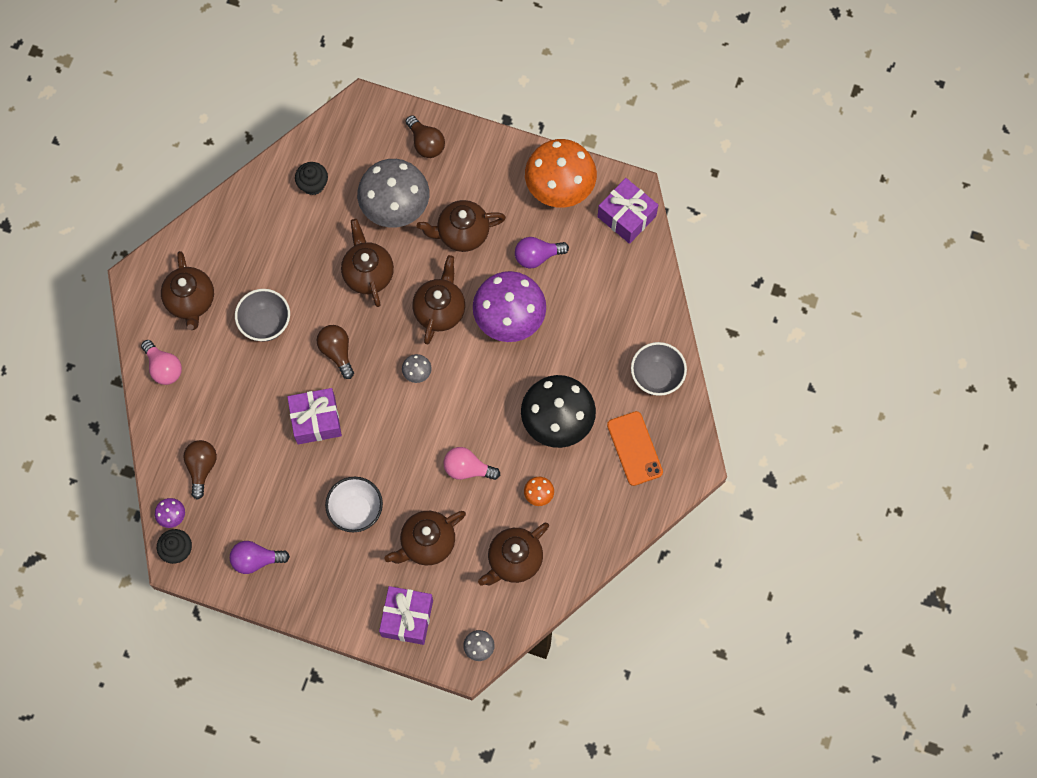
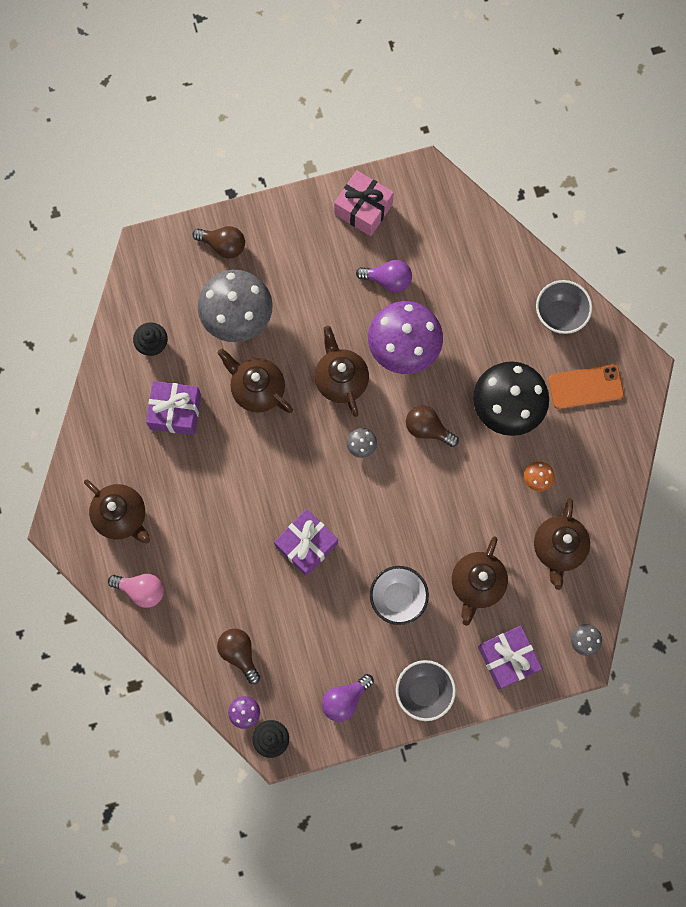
camera: 35 degrees left, 5 degrees up
(266, 323) = (202, 491): grey bowl -> grey bowl (423, 691)
(337, 352) = (281, 474): brown light bulb -> brown light bulb (427, 429)
(462, 233) = (311, 302): brown teapot -> none
(467, 469) = (463, 498): pink light bulb -> none
(537, 256) = (388, 280): purple light bulb -> purple light bulb turned 120 degrees counterclockwise
(560, 187) = (363, 209): orange mushroom -> pink gift
(626, 216) = (436, 197): purple gift -> purple gift (176, 412)
(634, 448) = (585, 387): orange phone -> orange phone turned 45 degrees counterclockwise

